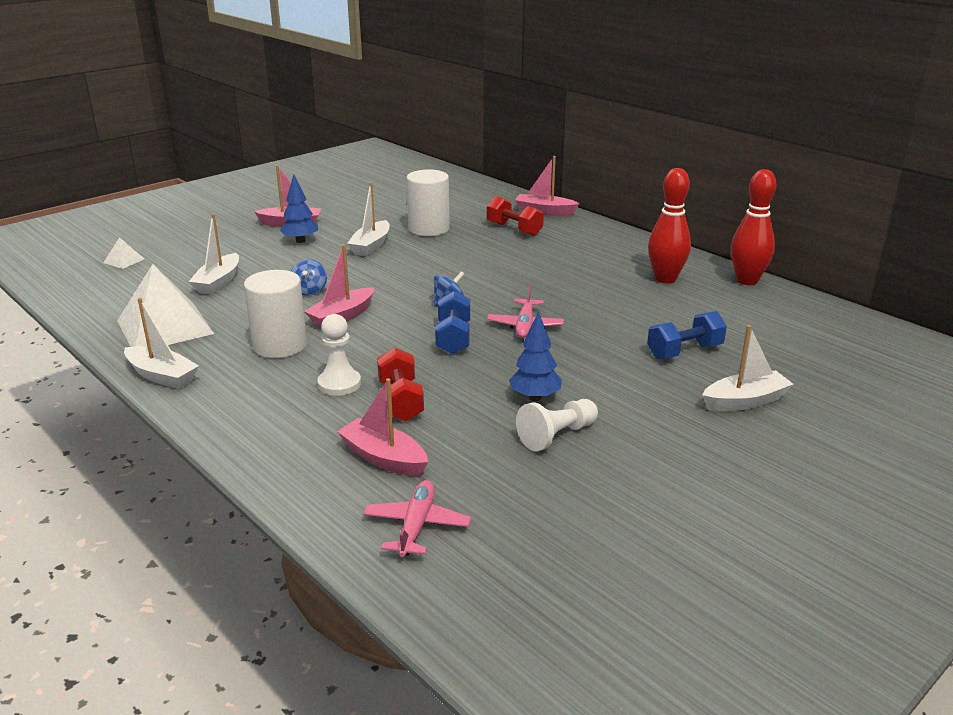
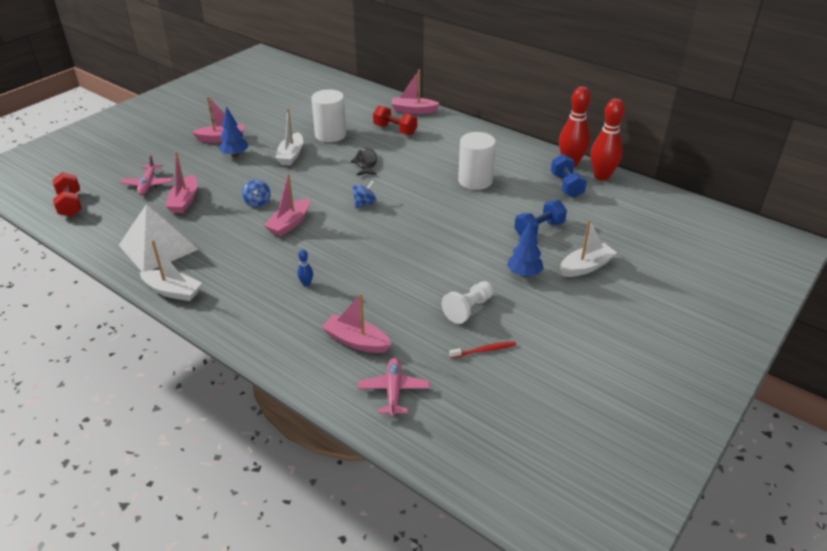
camera: 10 degrees left, 10 degrees up
(124, 260) = (101, 187): white pyramid -> none
(218, 282) = (184, 201): white boat -> pink boat
(280, 345) = (252, 255): white cylinder -> white cylinder (475, 181)
(339, 384) = (306, 283): white pawn -> blue bowling pin
(400, 401) = (354, 293): red dumbbell -> red dumbbell (70, 205)
(453, 338) = (376, 235): blue dumbbell -> blue dumbbell (566, 186)
(464, 261) = (366, 163): none -> black fish
(525, 326) = (424, 218): pink plane -> pink plane (148, 184)
(535, 397) = (446, 279): blue tree -> blue tree (524, 274)
(567, 489) = (484, 350): none -> red toothbrush
(665, 279) = (514, 167): red bowling pin -> red bowling pin (601, 176)

